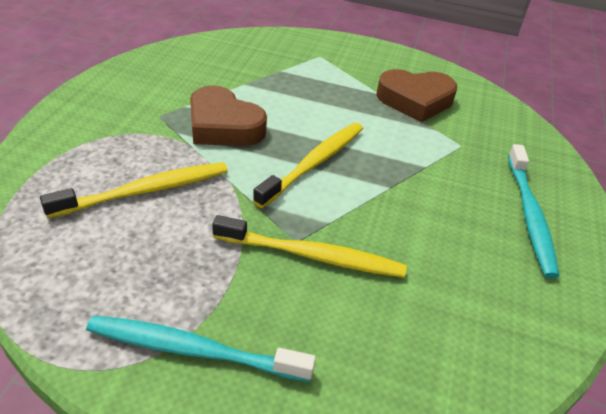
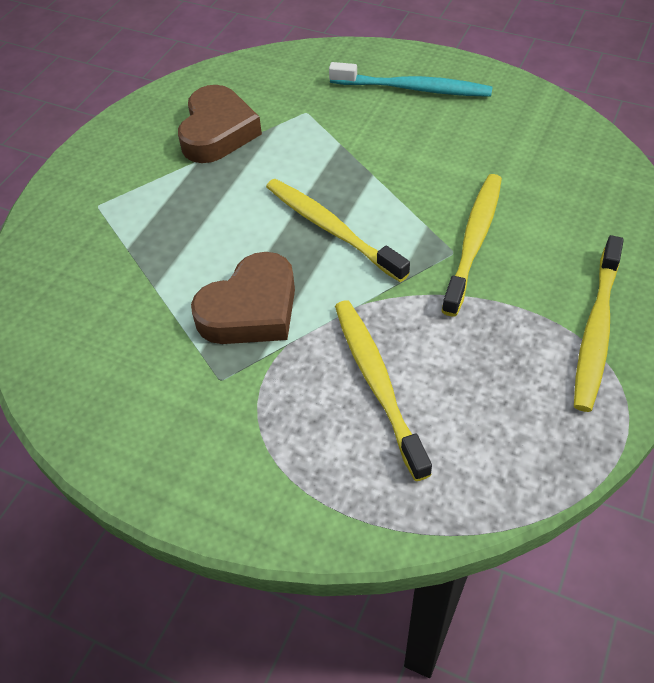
camera: 75 degrees left, 10 degrees up
(193, 350) = (596, 330): turquoise toothbrush -> yellow toothbrush

